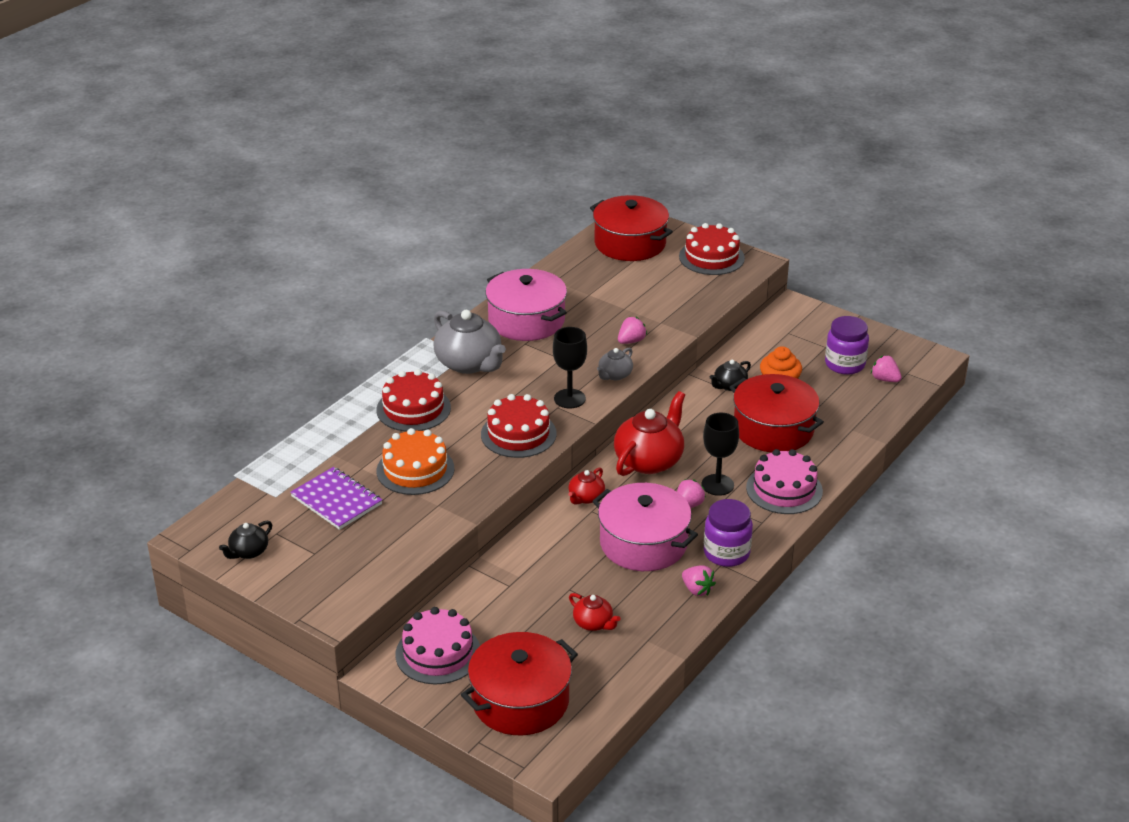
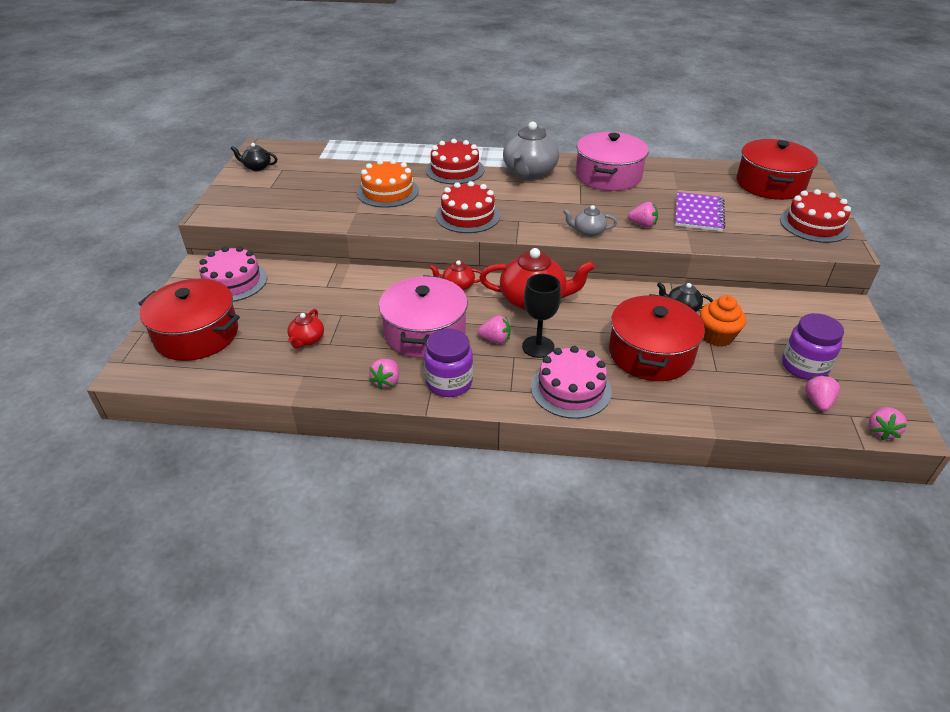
camera: 60 degrees right, 5 degrees up
(336, 500) = (331, 177): purple notebook -> purple notebook (698, 213)
(569, 399) = (534, 222): black goblet -> none
(930, 369) = (881, 431): none -> pink strawberry

